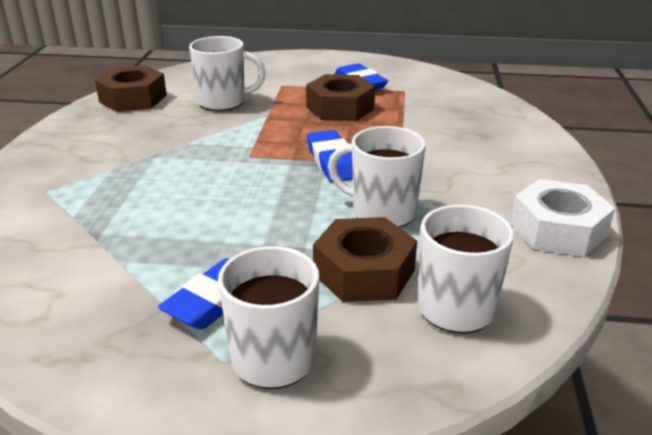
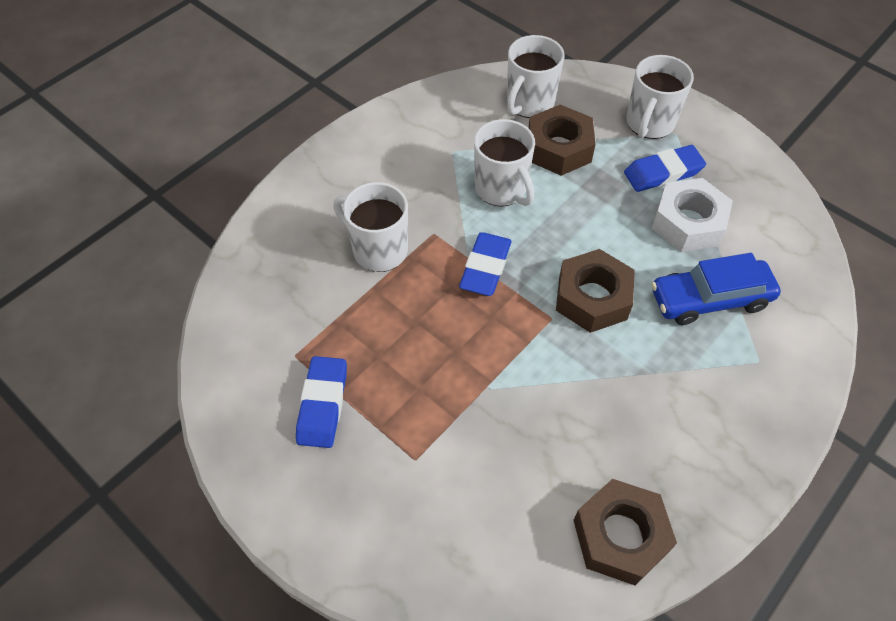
camera: 145 degrees left, 25 degrees up
(108, 212) = (710, 299): none -> blue car
(223, 102) = (513, 453): white mug -> white mug (378, 250)
(340, 108) = (397, 358): brown nut -> brown nut (592, 298)
(558, 229) = (406, 117): white nut -> white nut (688, 223)

